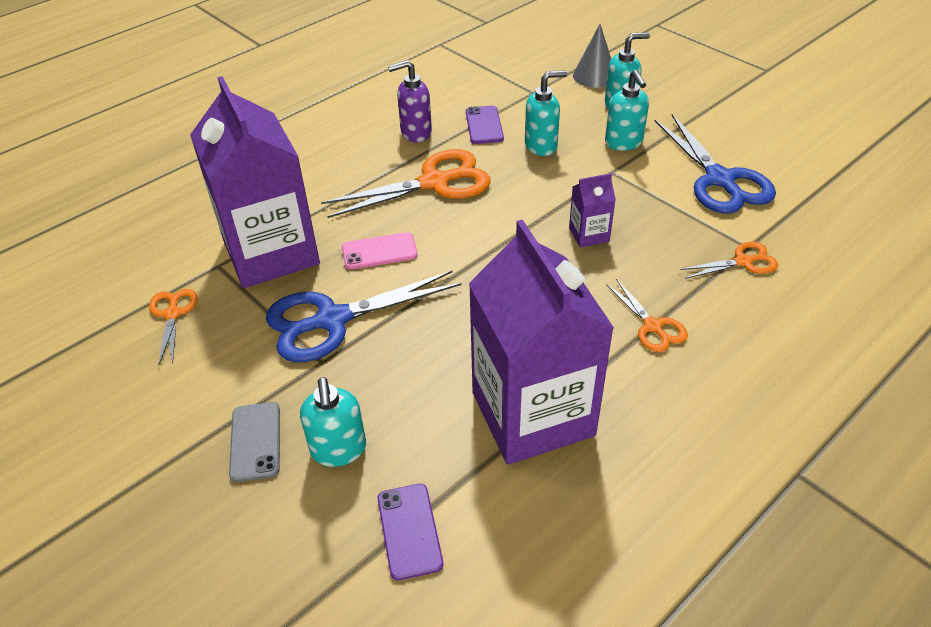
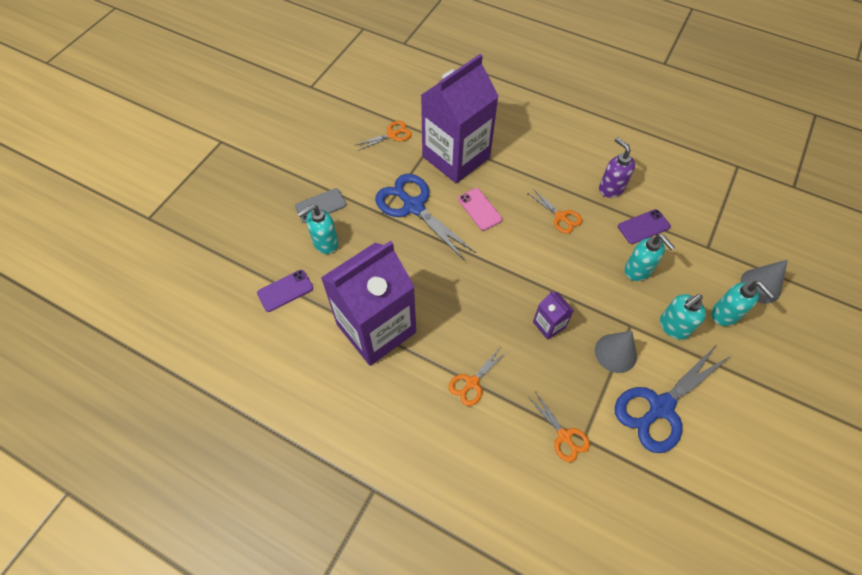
camera: 70 degrees right, 15 degrees up
(434, 183) = (561, 217): orange scissors -> orange scissors, size x0.52
(644, 192) = (615, 353): none -> grey cone

